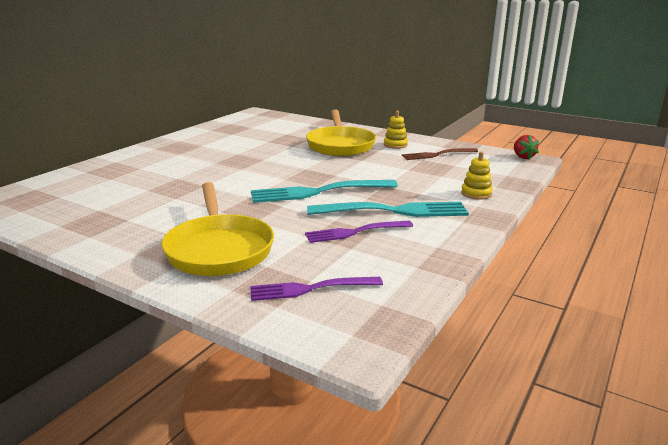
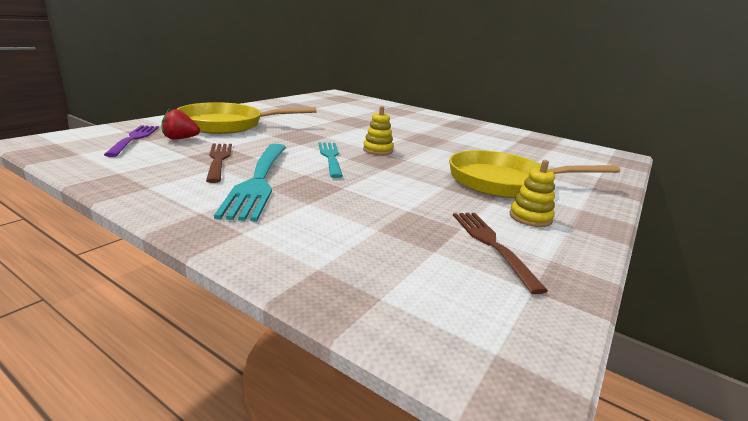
camera: 90 degrees right, 0 degrees up
(319, 192) = (331, 158): turquoise fork -> turquoise fork, size x0.64
(356, 232) = (219, 160): purple fork -> brown fork
(476, 194) = (290, 241): yellow stacking toy -> yellow stacking toy (378, 150)
(523, 157) = (524, 364): red strawberry -> red strawberry (180, 139)

